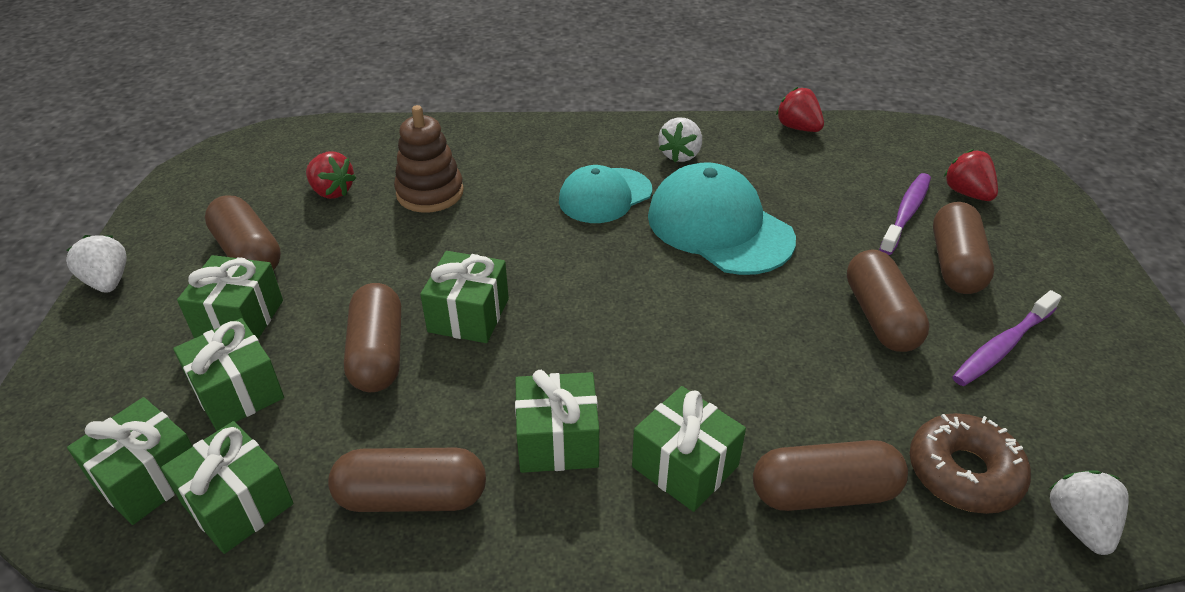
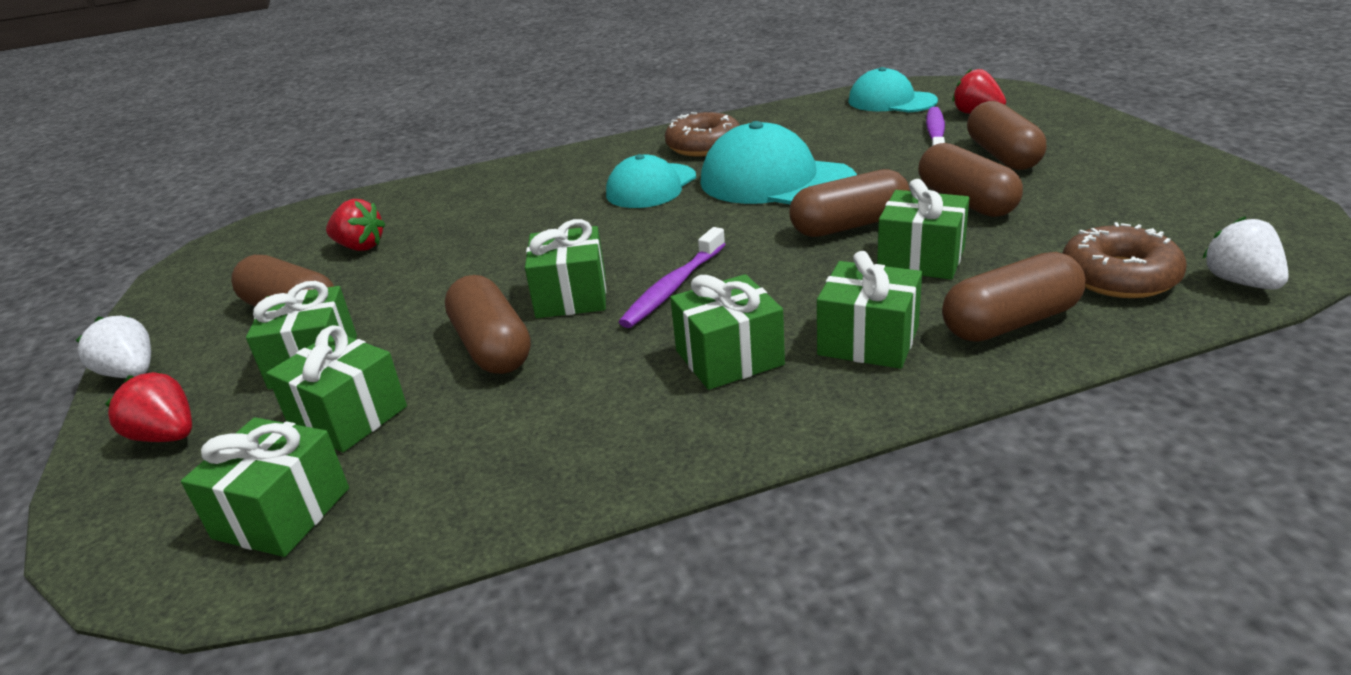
camera: 15 degrees left, 10 degrees down
(238, 504) = (407, 502): green gift -> green gift (921, 259)
(412, 497) = (605, 440): brown capsule -> brown capsule (849, 226)
(430, 193) = (469, 224): brown stacking toy -> none
(680, 155) = (704, 146): white strawberry -> brown donut
(798, 128) = (799, 107): red strawberry -> red strawberry (167, 436)
(892, 147) = (891, 101): none -> turquoise cap
(1002, 346) = (1084, 193): purple toothbrush -> purple toothbrush (673, 287)

